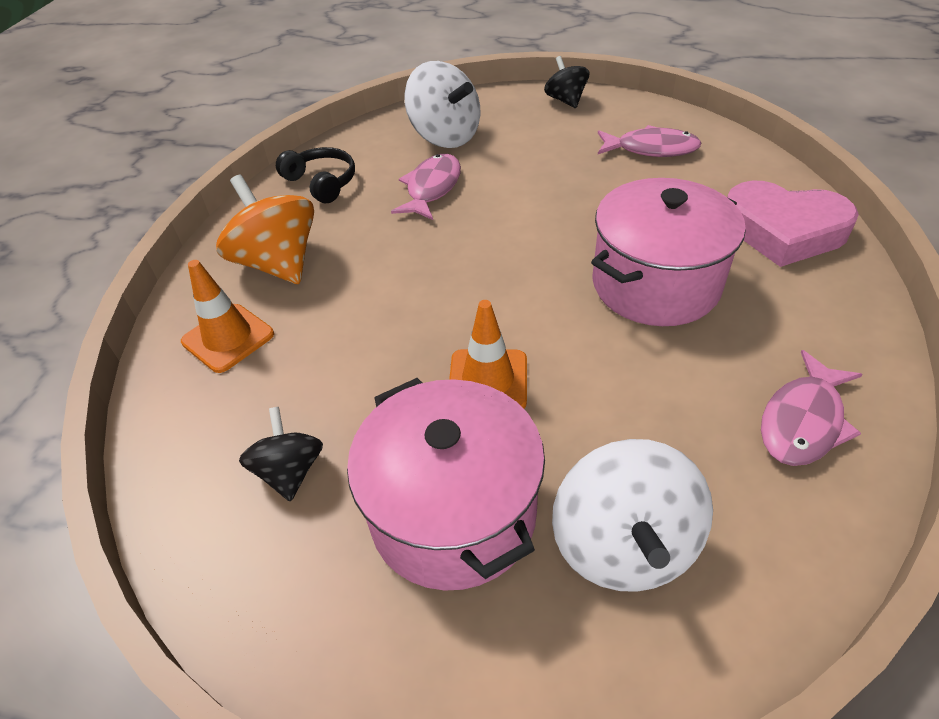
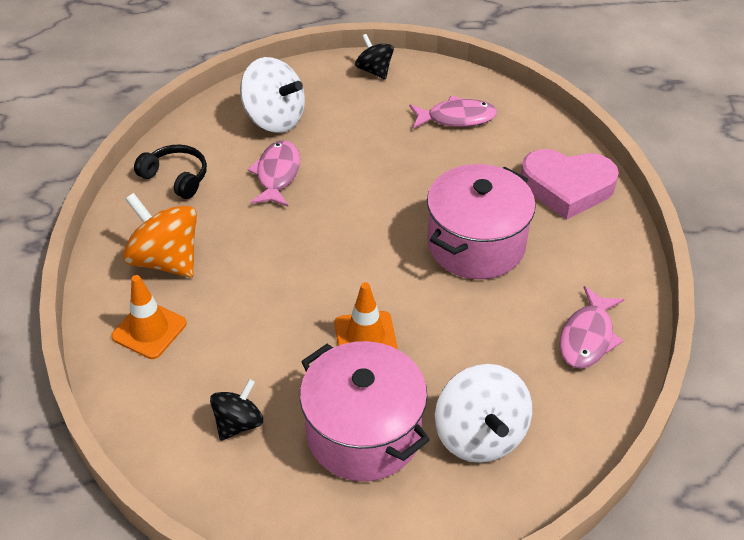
camera: 15 degrees left, 0 degrees up
(290, 471) = (238, 423): black spinning top -> black spinning top turned 60 degrees clockwise

